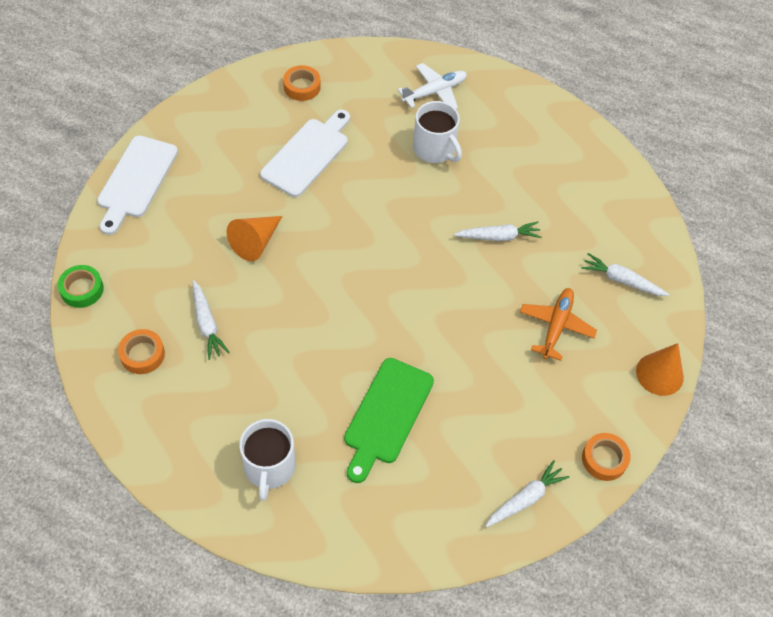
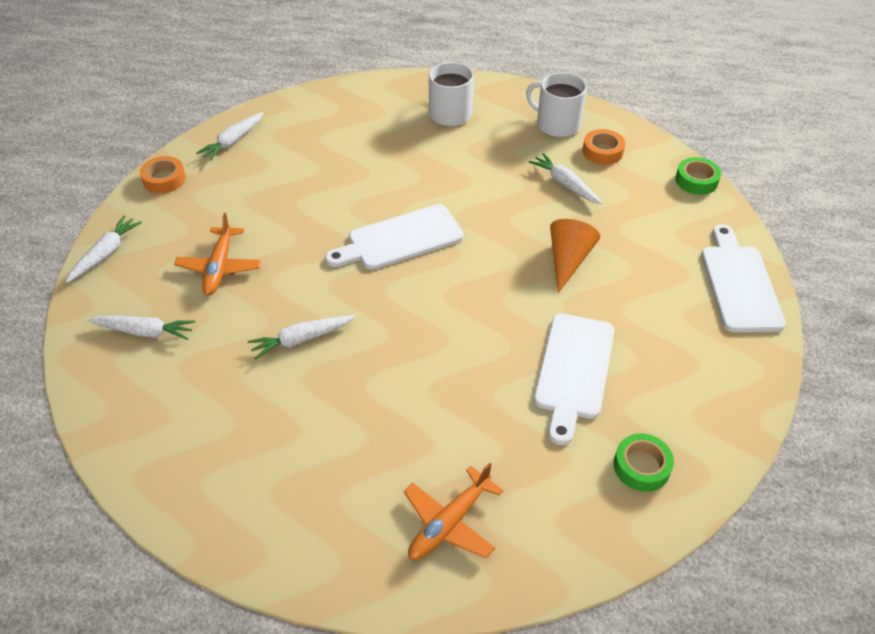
camera: 165 degrees right, 10 degrees down
(302, 87) = (641, 466): orange tape -> green tape
(386, 415) = (369, 163): green cutting board -> none
(389, 308) = (400, 239): none -> white cutting board
(434, 92) = (450, 523): white plane -> orange plane
(435, 149) = (416, 429): white mug -> white mug (557, 124)
(659, 374) = (105, 254): orange cone -> white carrot

